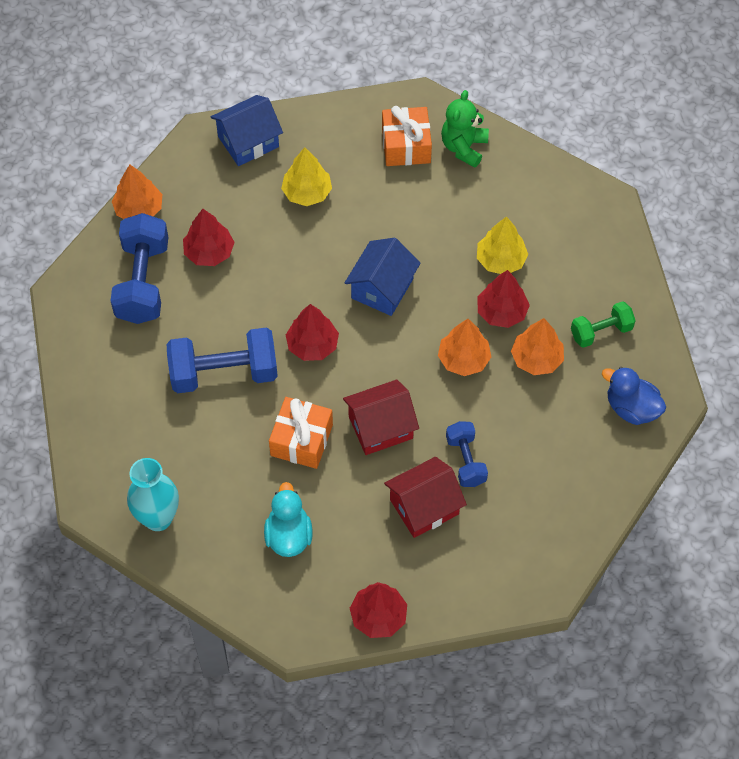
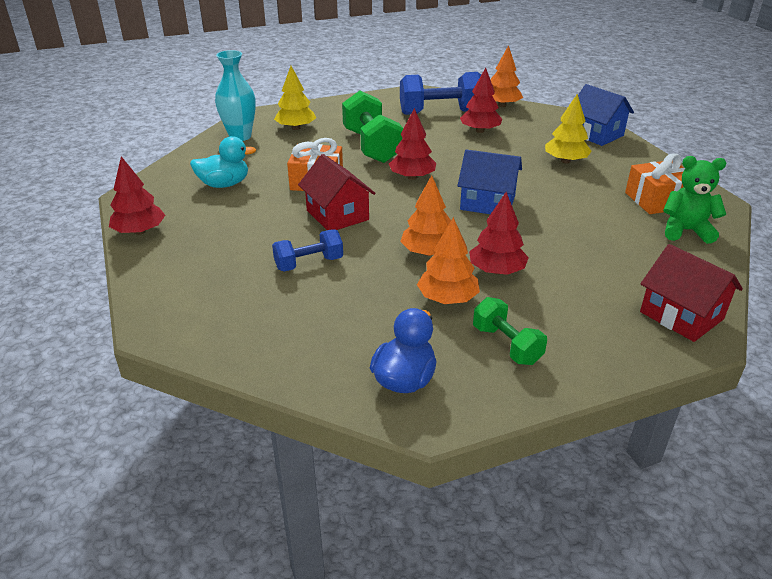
camera: 80 degrees right, 25 degrees down
(224, 373) = (372, 146): blue dumbbell -> green dumbbell
(424, 507) = (254, 244): red house -> red house (681, 315)
(501, 260) = (562, 265): yellow tree -> yellow tree (296, 128)

